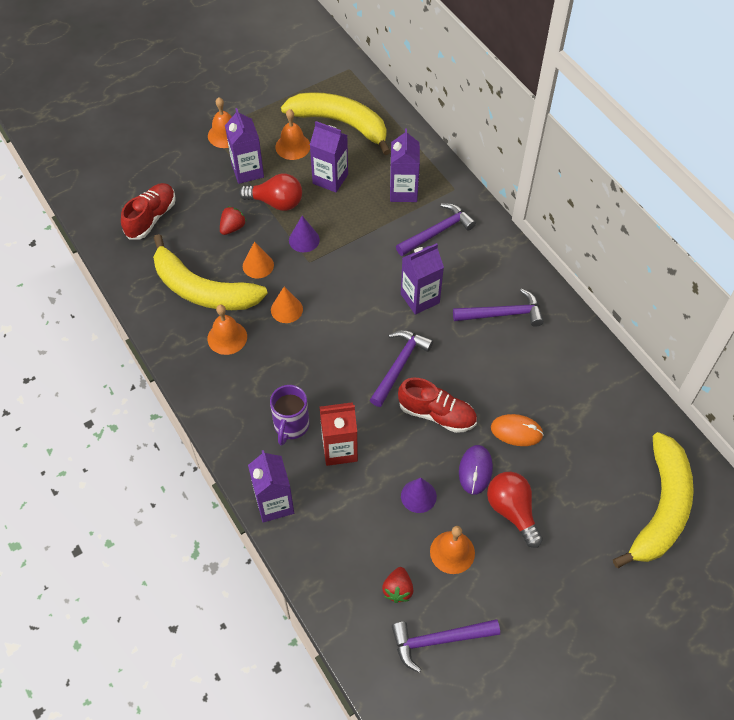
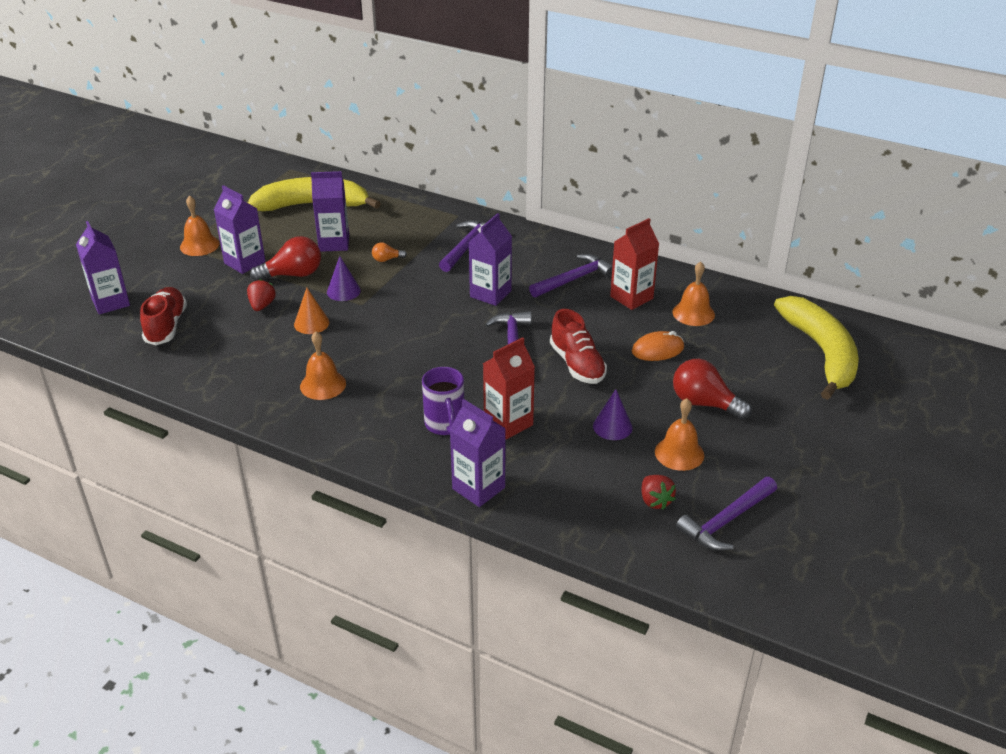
camera: 30 degrees left, 20 degrees down
(202, 289) = (267, 359): yellow banana -> none
(286, 309) = (368, 344): orange cone -> none
(293, 146) = (277, 233): orange bell -> orange bell (693, 313)
(361, 218) = (387, 259): none -> orange light bulb
(403, 191) = (412, 231): purple carton -> purple carton (110, 302)
(437, 414) = (577, 364): red shoe -> red shoe turned 75 degrees clockwise
(475, 470) = (647, 389): purple mouse -> none
(537, 359) = (631, 297): none -> red carton

